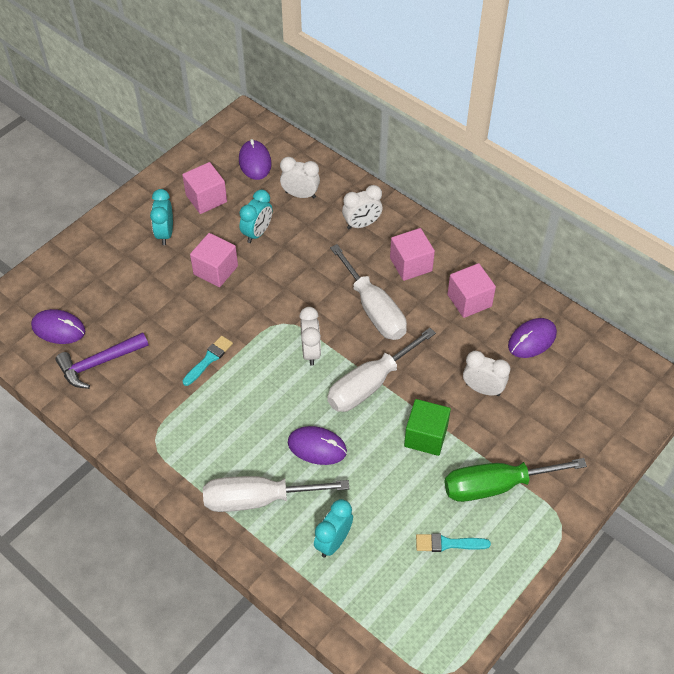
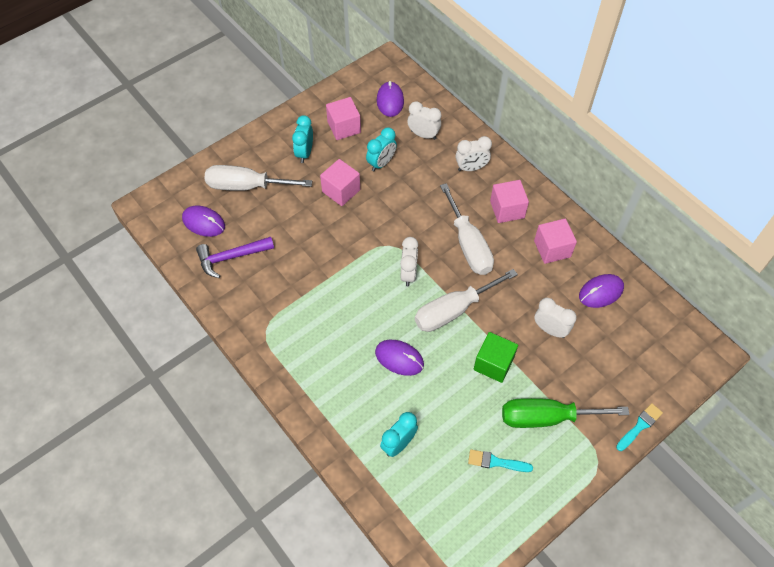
camera: 10 degrees right, 5 degrees up
(209, 359) = (322, 267): turquoise brush -> turquoise brush (640, 426)
(258, 499) = (342, 396): white screwdriver -> white screwdriver (246, 186)

